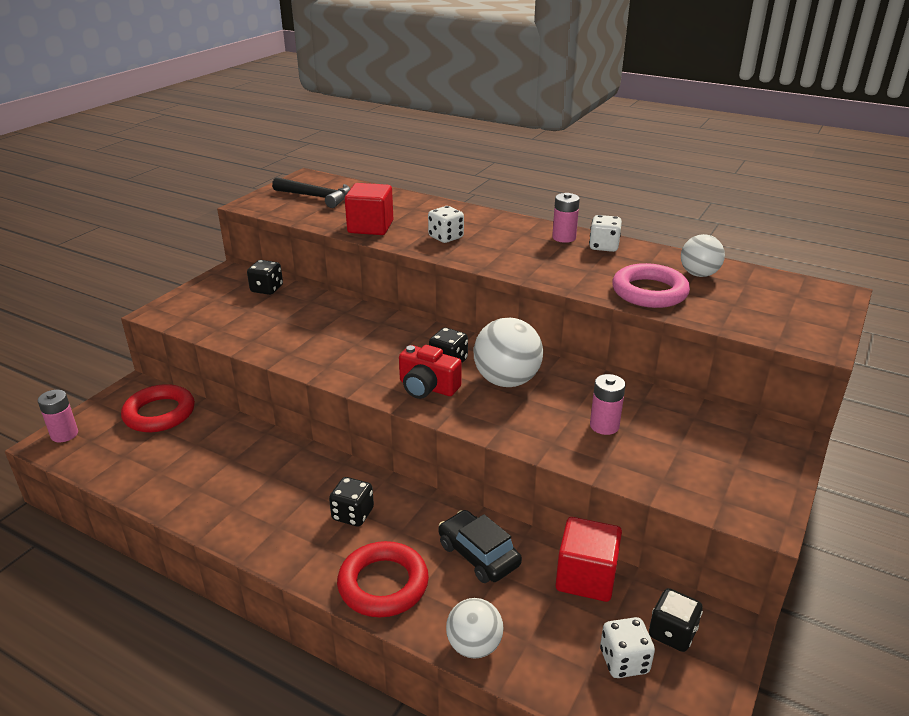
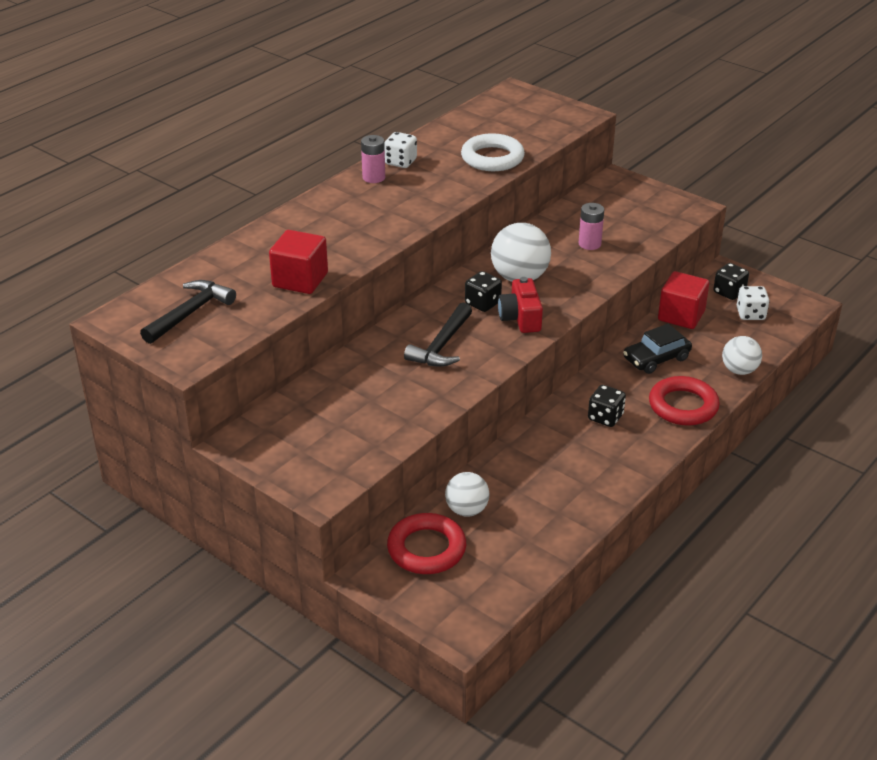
camera: 80 degrees left, 5 degrees up
(64, 434) = (448, 623): pink battery -> none
(267, 289) = (293, 411): black dice -> none
(369, 346) = (441, 345): none -> black hammer
(427, 387) = (520, 318): red camera -> red camera turned 135 degrees clockwise
(446, 237) = (347, 238): white dice -> none
(649, 292) = (492, 158): pink ring -> white ring
(698, 274) = (468, 132): white ball -> white ball (466, 510)

